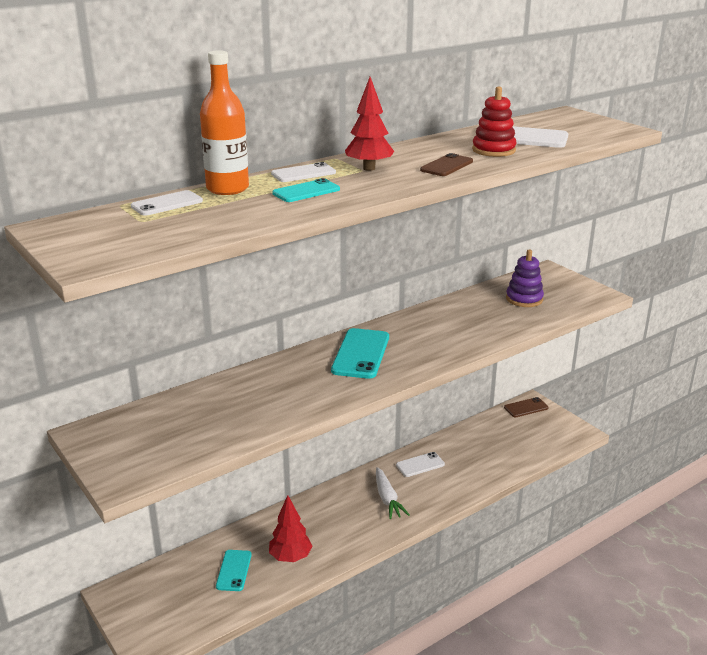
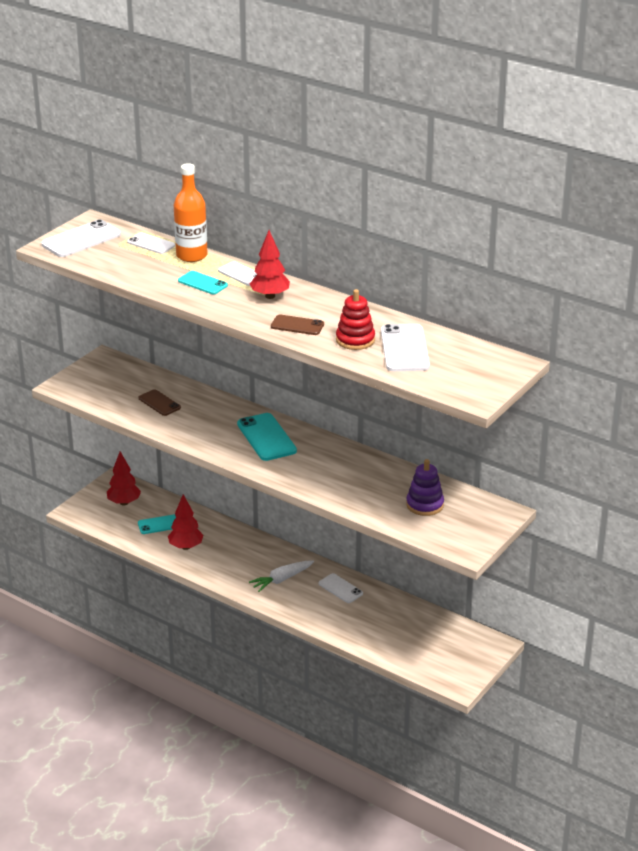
camera: 70 degrees right, 5 degrees up
(95, 239) = (81, 239): none -> white phone
(167, 594) = (124, 502): none -> red tree
(361, 354) = (266, 437): turquoise phone -> turquoise phone turned 75 degrees clockwise
(526, 408) = (481, 641): brown phone -> brown phone (159, 403)

